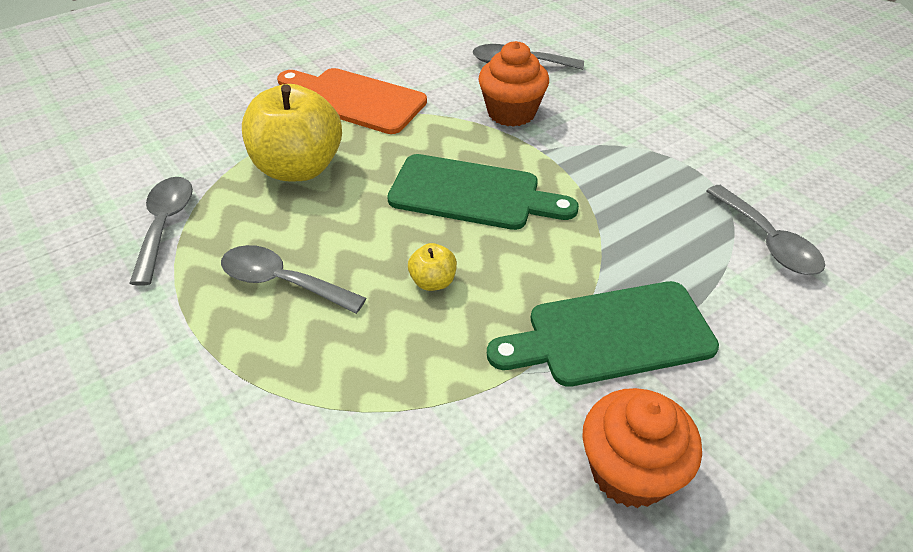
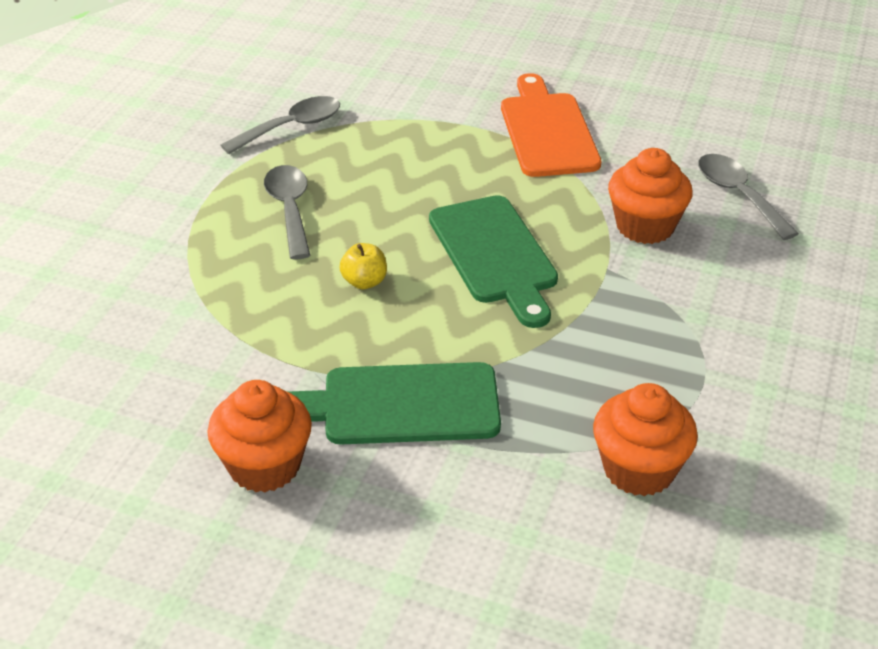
camera: 55 degrees right, 5 degrees down
(299, 168) = (422, 150): yellow apple -> none
(611, 335) = (400, 405): green cutting board -> green cutting board turned 45 degrees counterclockwise
(767, 241) = (639, 469): grey spoon -> orange cupcake

